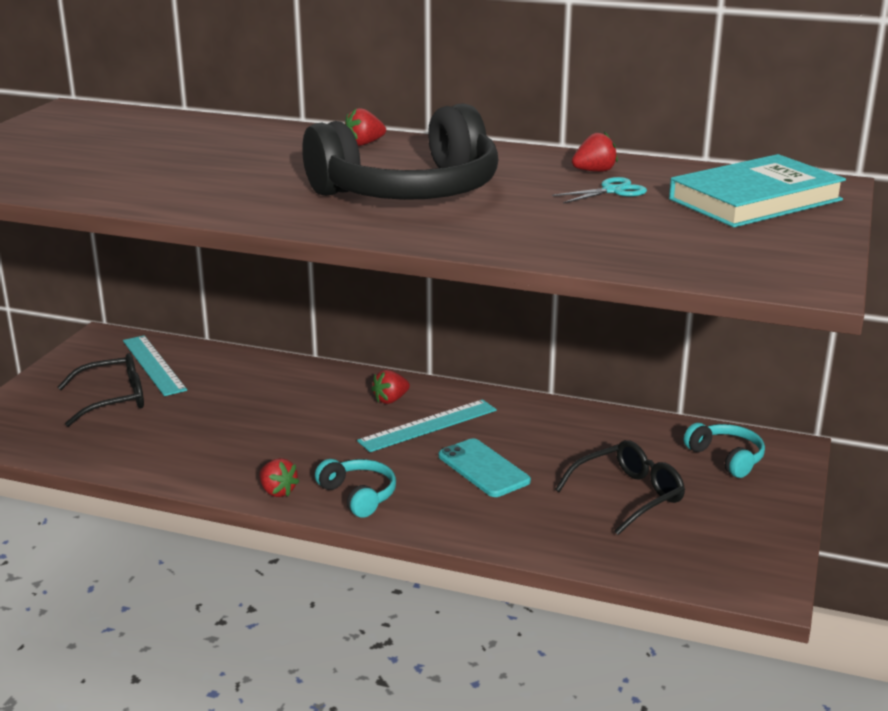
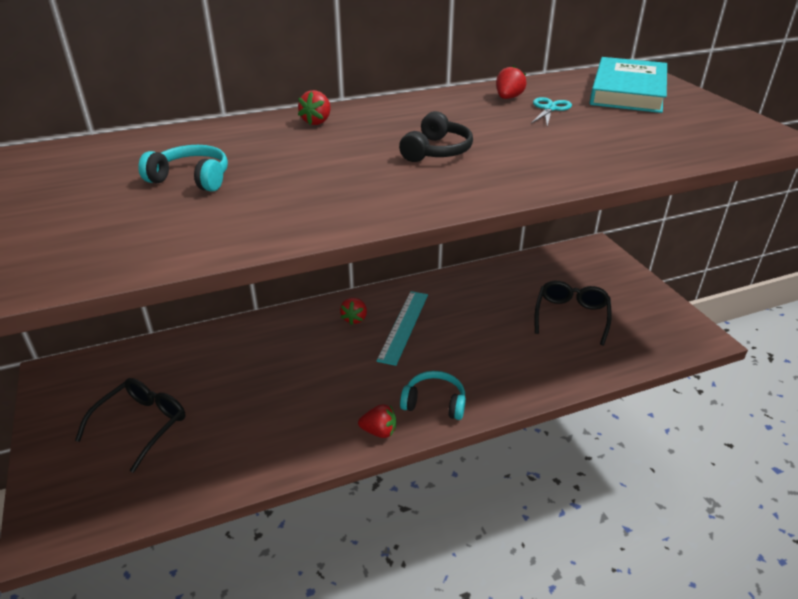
camera: 40 degrees left, 10 degrees up
(153, 365) = (136, 376): turquoise ruler -> none
(410, 192) = (437, 151): black headphones -> black headphones, size x0.45
(483, 468) = (477, 340): turquoise phone -> none
(726, 458) = (579, 267): turquoise headphones -> turquoise headphones (191, 179)

